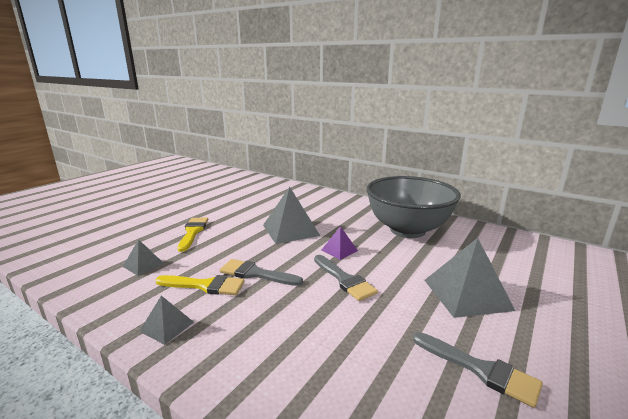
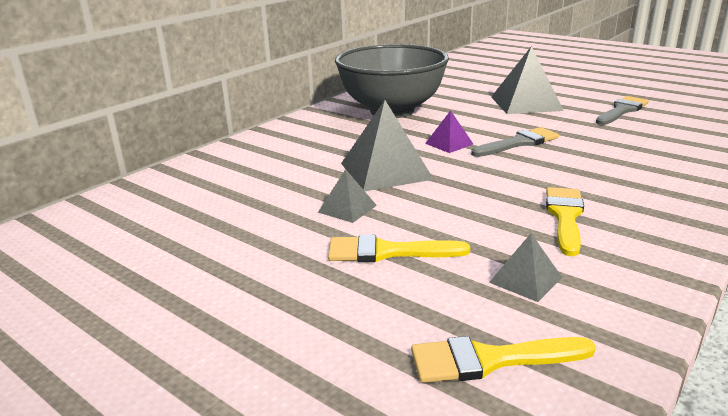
camera: 85 degrees left, 5 degrees up
(94, 252) = (490, 360): none -> yellow brush
(167, 326) = (663, 228): grey pyramid -> grey pyramid (347, 208)
(256, 274) = (522, 187): grey brush -> none

